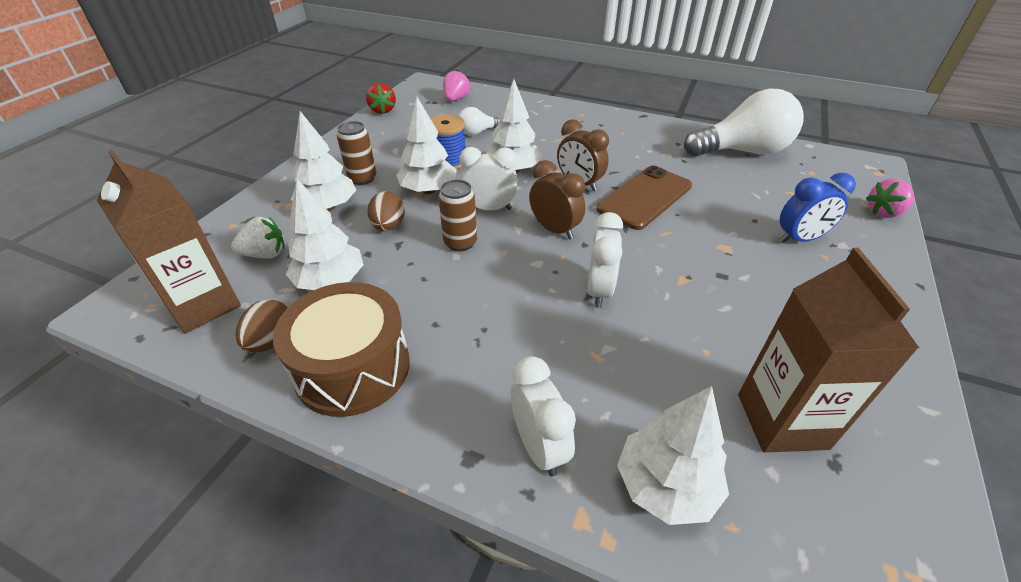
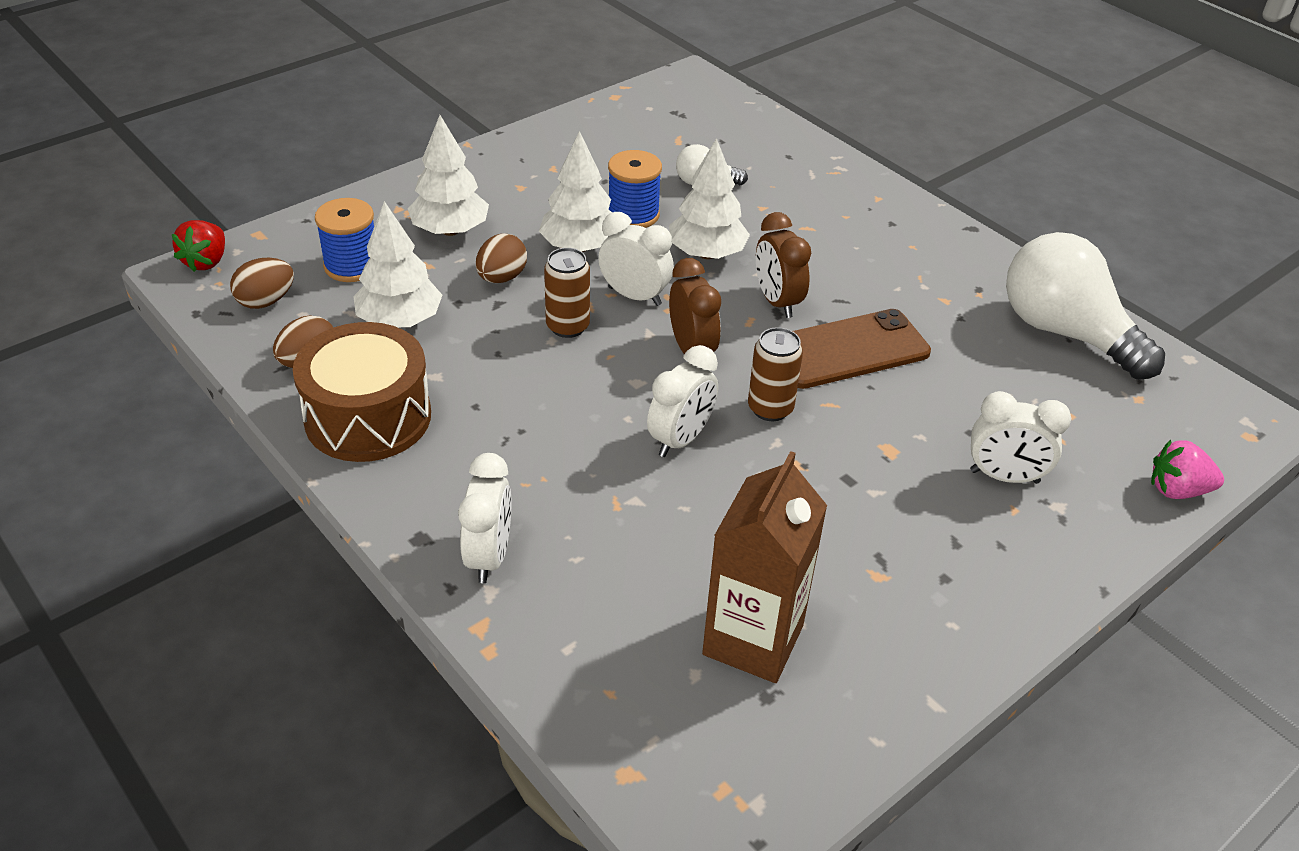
camera: 25 degrees right, 0 degrees up
(203, 305) = (266, 301): brown carton -> brown egg
(265, 254) = (352, 266): white strawberry -> blue spool
(362, 178) = (512, 204): brown can -> brown can (770, 408)
(383, 110) = (603, 109): red strawberry -> red strawberry (206, 261)
(456, 99) = (716, 119): pink strawberry -> none
(665, 485) = (579, 636): white tree -> none
(742, 151) = (1065, 333): white light bulb -> white light bulb turned 150 degrees counterclockwise
(799, 239) = (1004, 477): blue clock -> white clock

